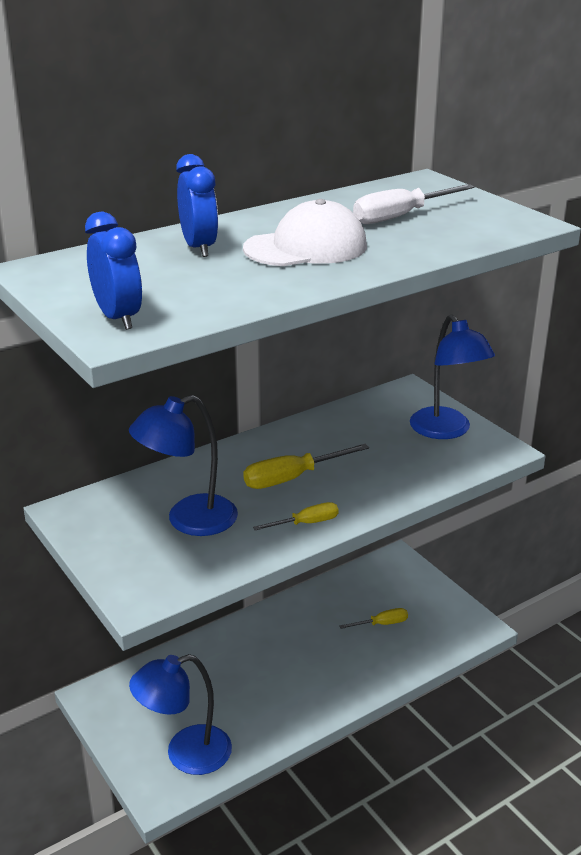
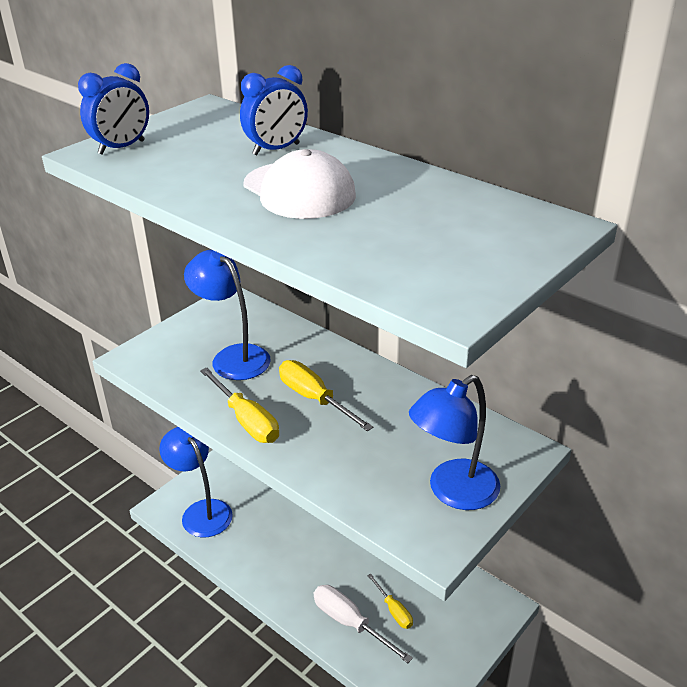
camera: 75 degrees right, 5 degrees up
(306, 523) = (246, 420): yellow screwdriver -> yellow screwdriver, size x1.63
(401, 216) = (419, 225): white screwdriver -> white screwdriver (350, 623)

